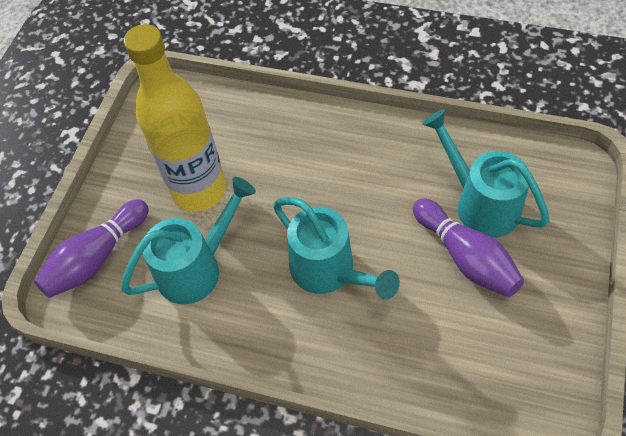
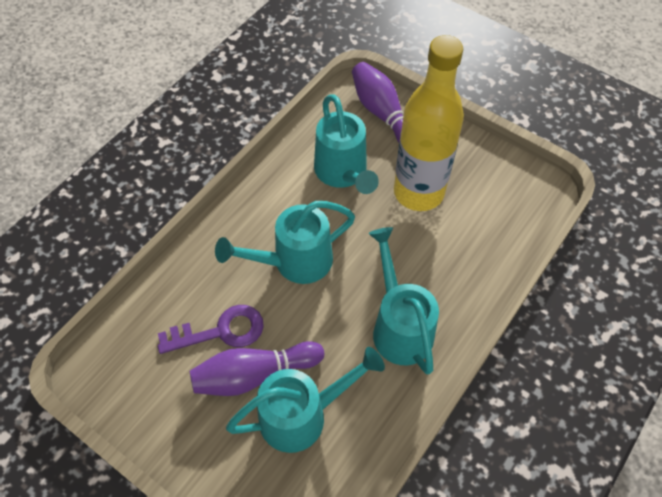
camera: 105 degrees right, 0 degrees up
(357, 160) = (399, 326): none -> turquoise watering can
(439, 306) = (221, 331): none -> purple key

